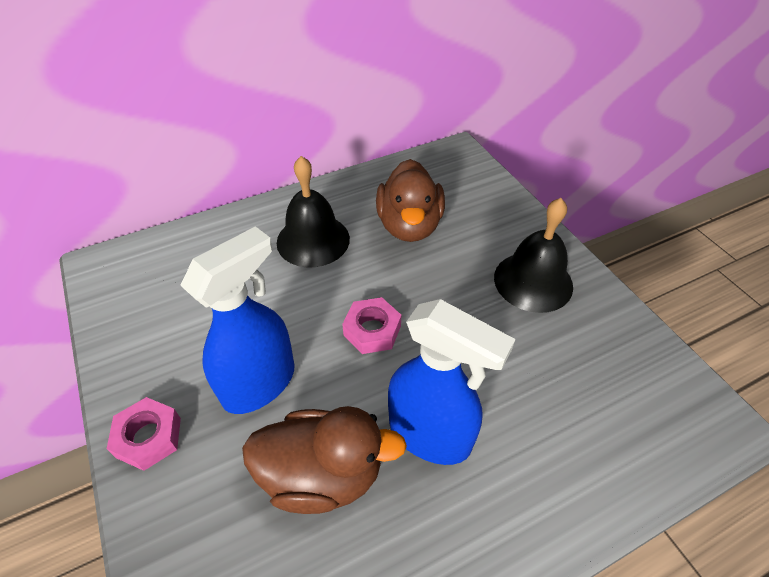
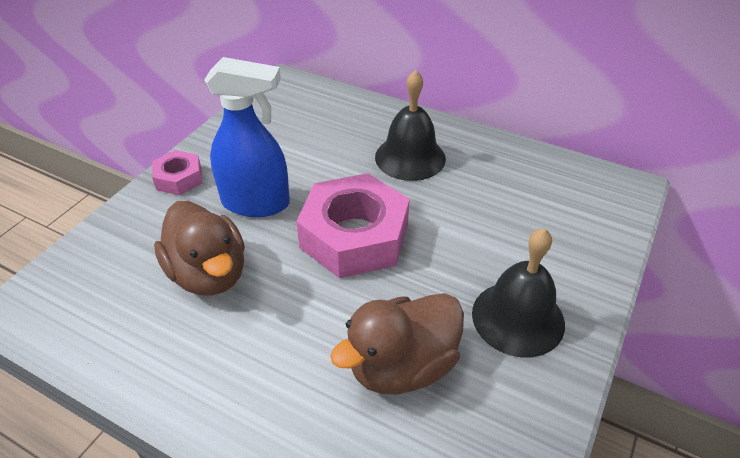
camera: 55 degrees right, 5 degrees down
(372, 330) = (354, 236): pink nut -> pink nut, size x2.00
(409, 225) = (490, 202): brown duck -> brown duck (402, 366)
(430, 434) = (286, 319): blue spray bottle -> none

